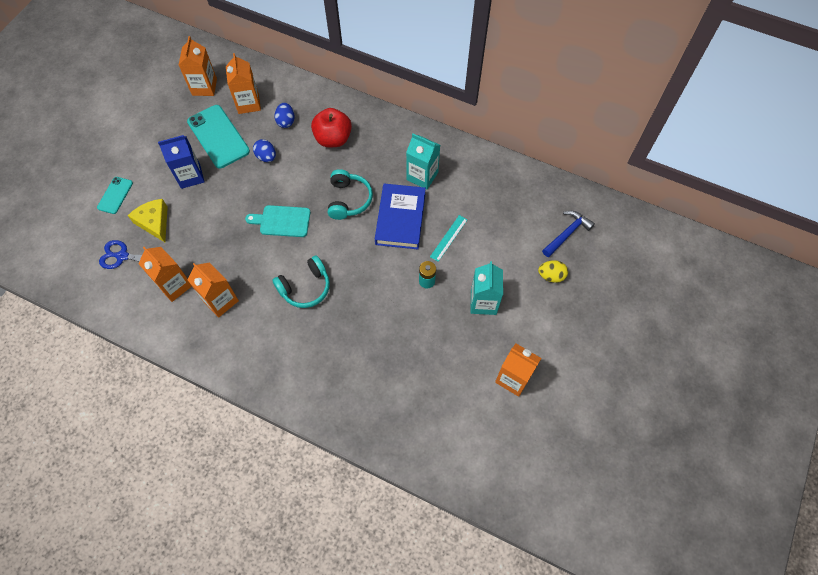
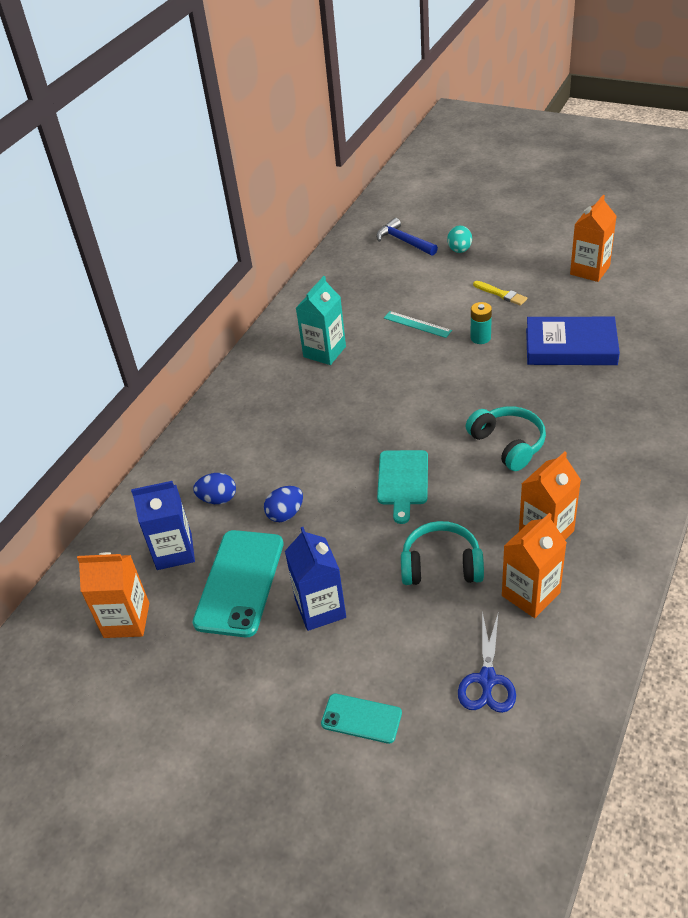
camera: 85 degrees left, 20 degrees down
(154, 222) = (416, 644): yellow cheese -> none
(218, 136) = (240, 582): turquoise phone -> turquoise phone turned 45 degrees counterclockwise
(248, 103) = (174, 551): orange carton -> blue carton
(333, 139) = (256, 442): red apple -> none
(348, 200) = (363, 416): turquoise headphones -> turquoise headphones (441, 565)
(400, 219) = (391, 366): blue book -> blue book (570, 346)
(483, 302) = (501, 294): turquoise carton -> yellow brush
(551, 276) = (459, 250): yellow egg -> turquoise egg

